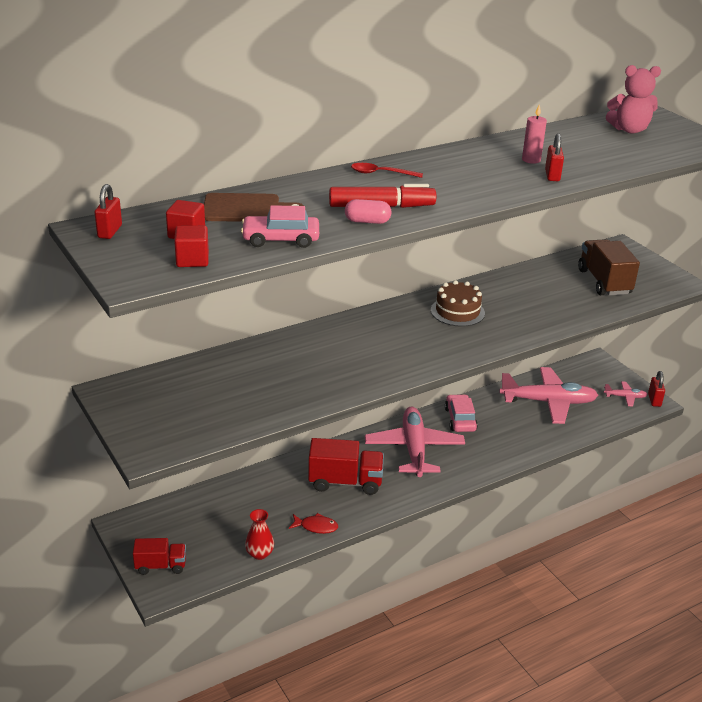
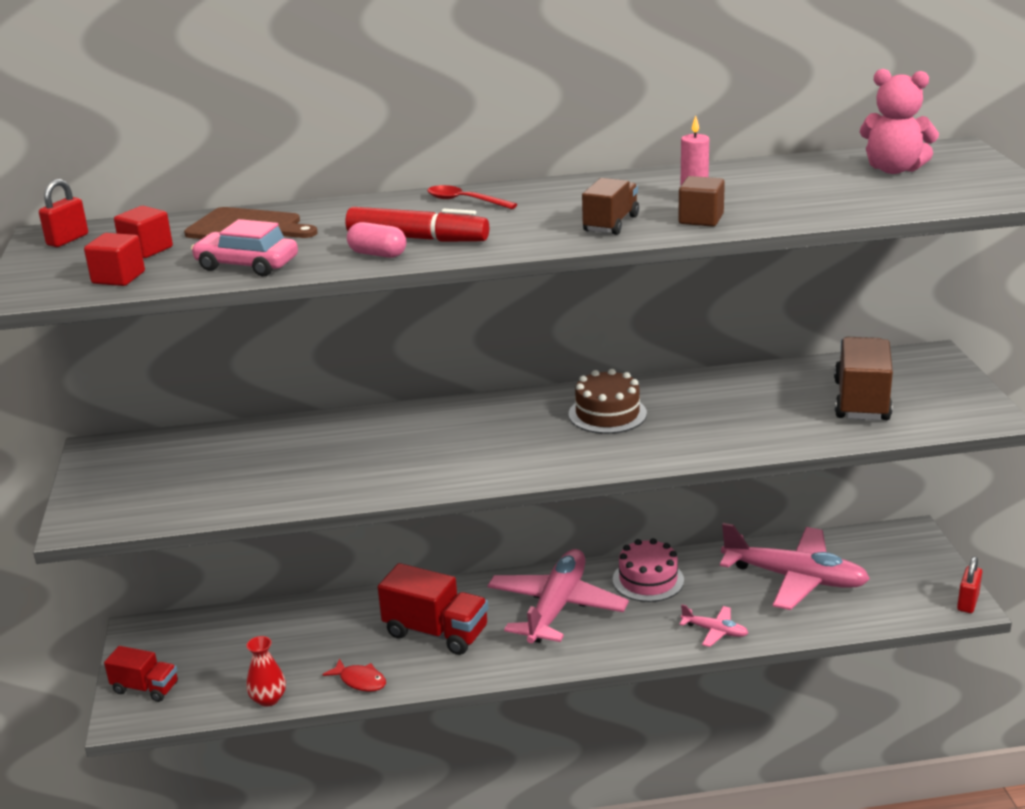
camera: 25 degrees right, 5 degrees down
(460, 419) = (648, 580): pink car -> pink cake
(499, 184) = (611, 224): none -> brown truck
(552, 175) = (701, 219): red padlock -> brown cube
(625, 397) = (922, 590): pink plane -> pink plane (715, 631)

